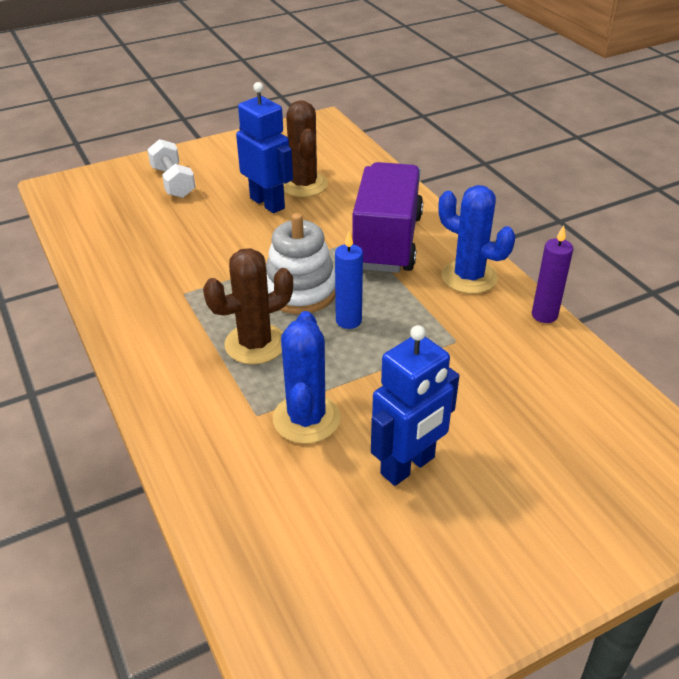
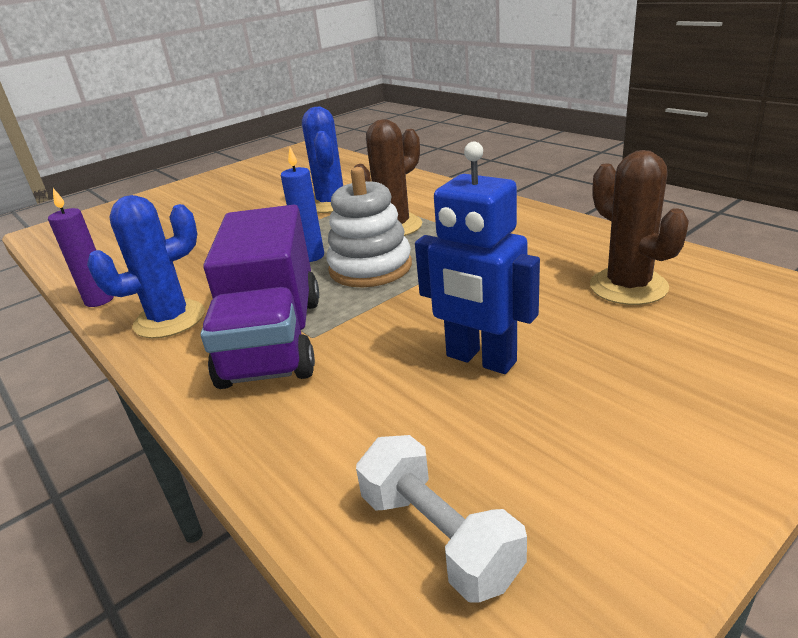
camera: 170 degrees right, 10 degrees down
(173, 182) = (681, 362): white dumbbell -> white dumbbell (439, 537)
(303, 185) = (439, 410): brown cactus -> brown cactus (628, 287)
(408, 466) = (255, 201): blue robot -> none
(469, 277) = (169, 319): blue cactus -> blue cactus turned 60 degrees counterclockwise

